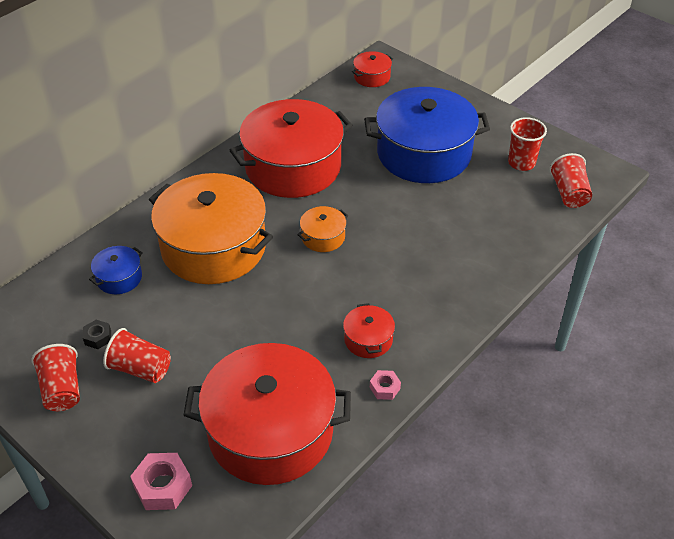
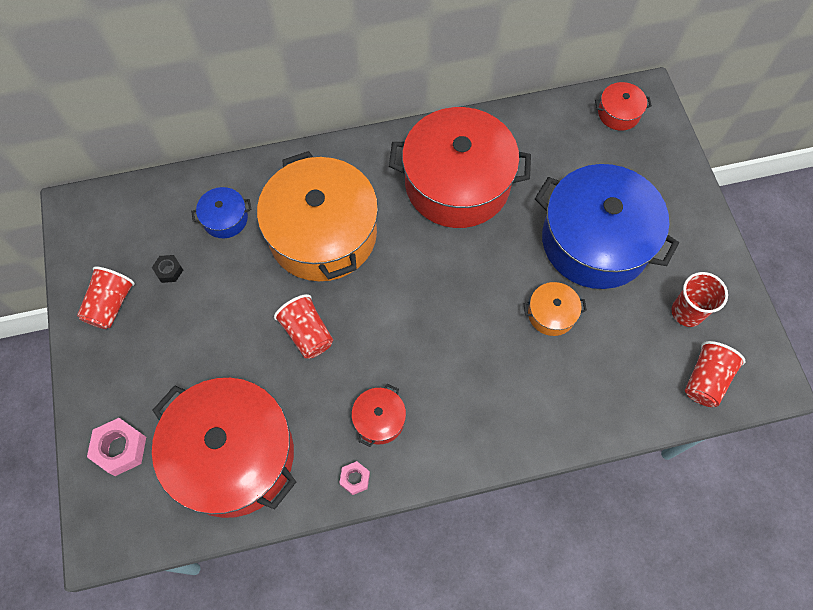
camera: 35 degrees right, 20 degrees up
(140, 369) = (179, 324): red cup -> red cup (307, 333)
(323, 237) = (424, 282): orange pot -> orange pot (551, 314)

